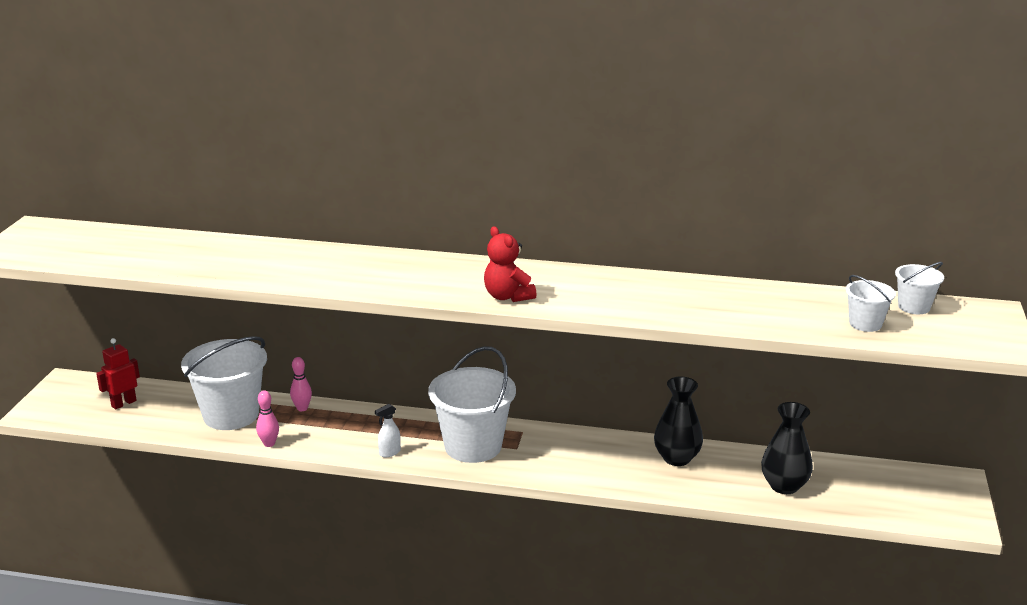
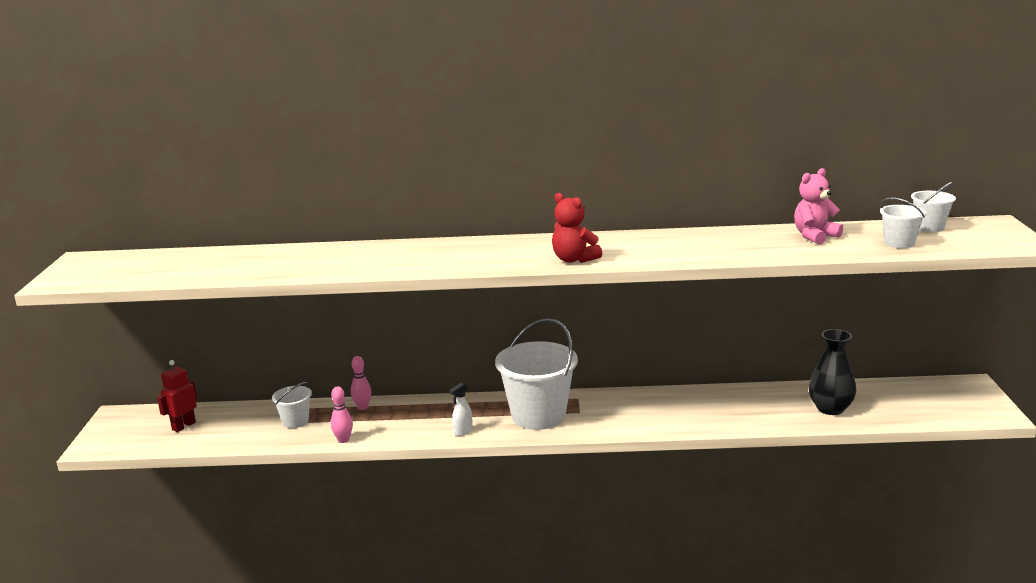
camera: 10 degrees left, 5 degrees down
(231, 415) = (295, 421): white bucket -> white bucket, size x0.49
(676, 458) = (726, 400): black vase -> none
(779, 301) = (815, 236): none -> pink teddy bear

